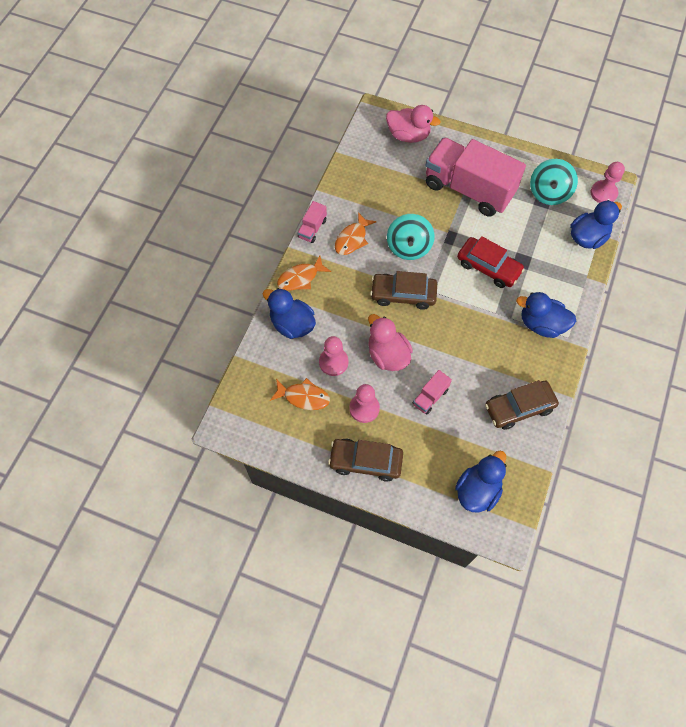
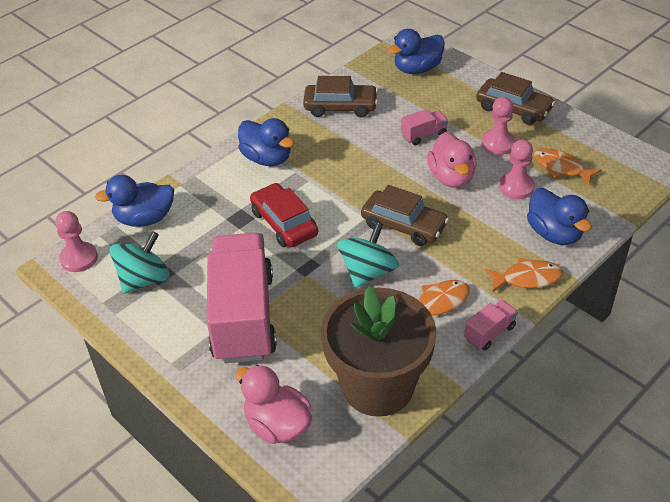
camera: 155 degrees left, 20 degrees down
(365, 174) = (378, 386): none -> brown flower pot
(468, 189) = (243, 316): pink truck -> pink truck turned 150 degrees counterclockwise

